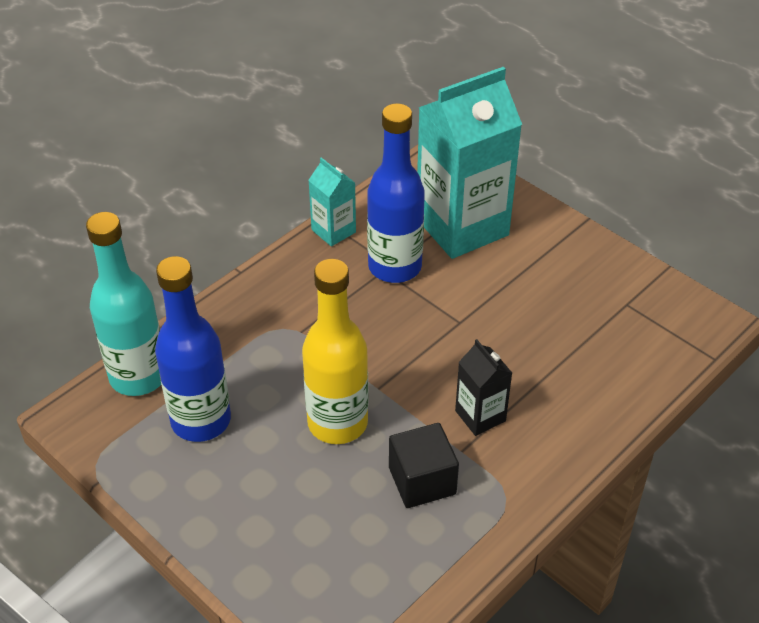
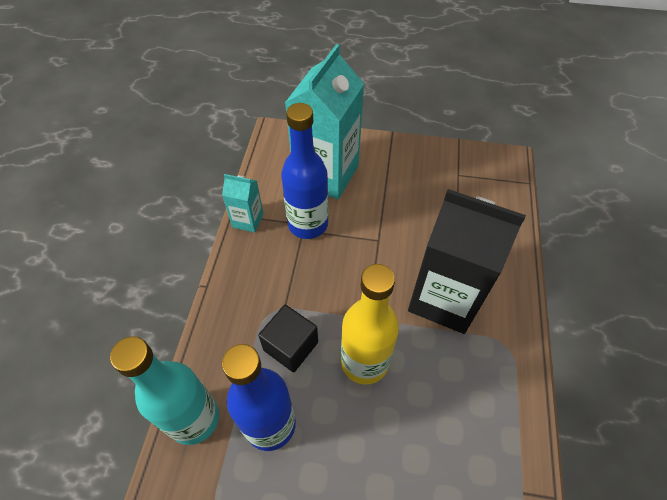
camera: 35 degrees left, 10 degrees up
(422, 481) = (450, 369): black cube -> black cube (291, 346)
(480, 416) = (444, 298): black carton -> black carton, size x2.13

